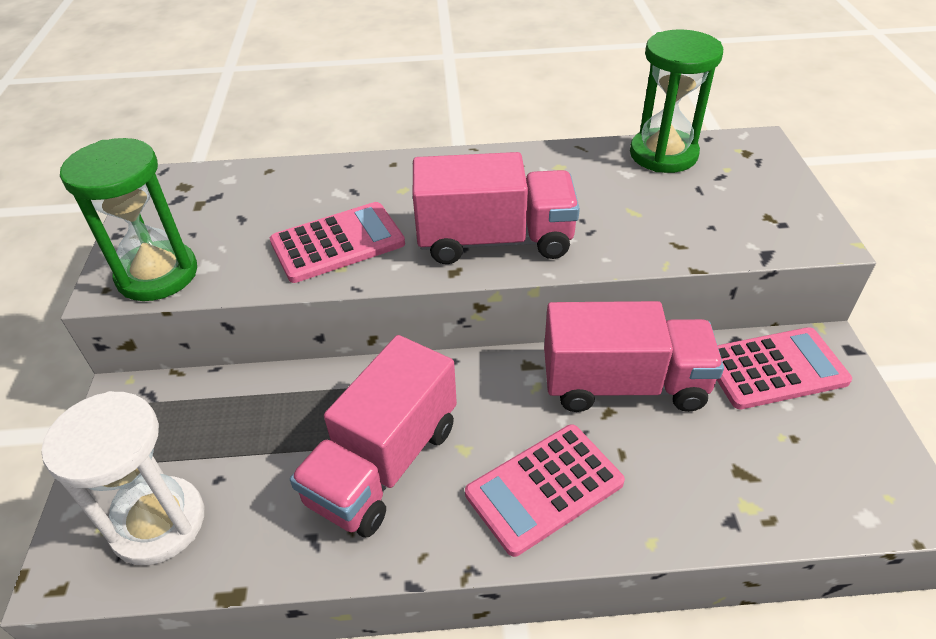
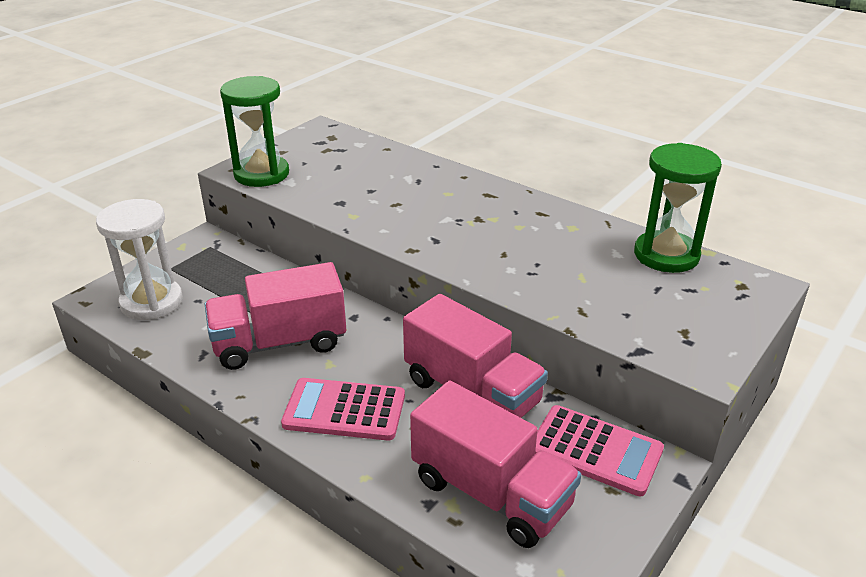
camera: 40 degrees right, 10 degrees down
(338, 243) = (369, 203): pink calculator -> none
(494, 240) = (461, 246): pink truck -> pink truck (491, 493)

